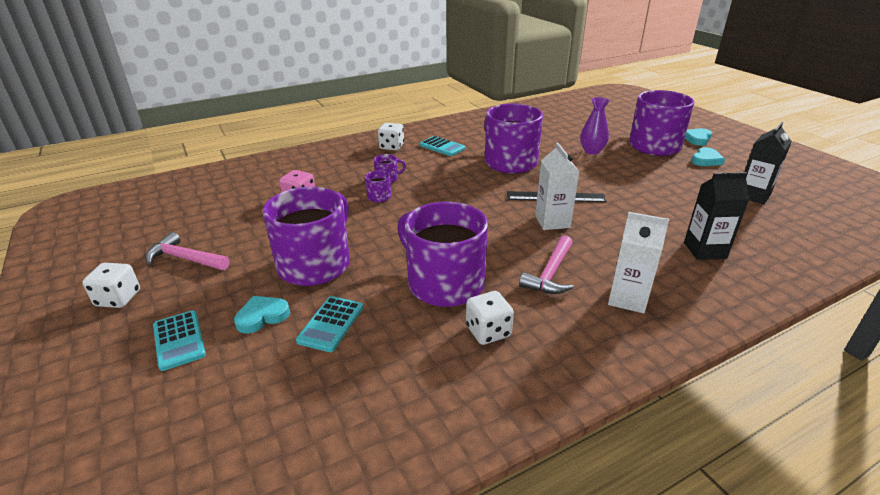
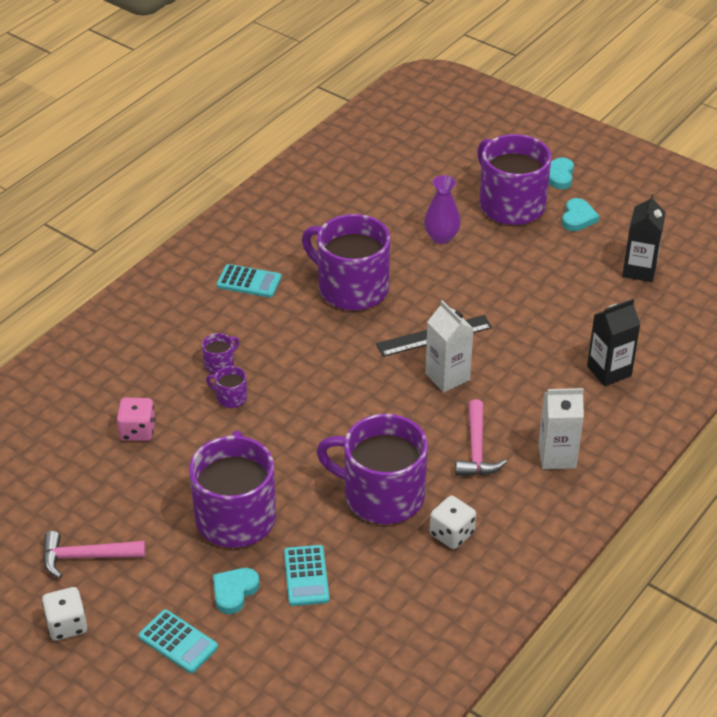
camera: 25 degrees left, 10 degrees up
(391, 147) = (181, 301): white dice -> none

